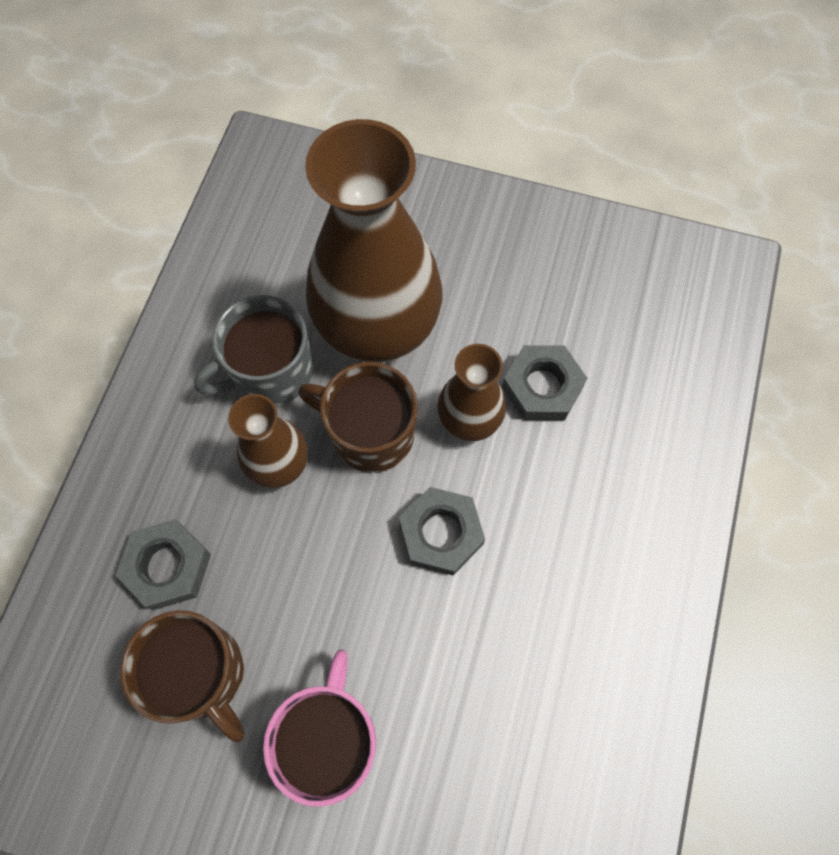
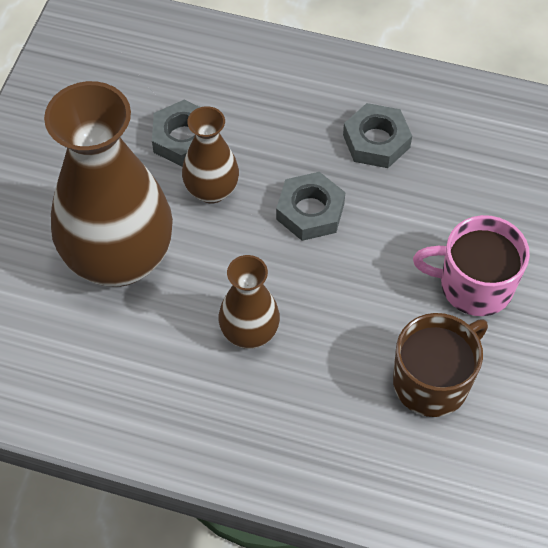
camera: 90 degrees left, 10 degrees down
(168, 567) = (344, 416): grey nut -> grey nut (376, 141)
(271, 372) = (158, 344): grey mug -> none
(370, 433) = (222, 263): brown mug -> none

